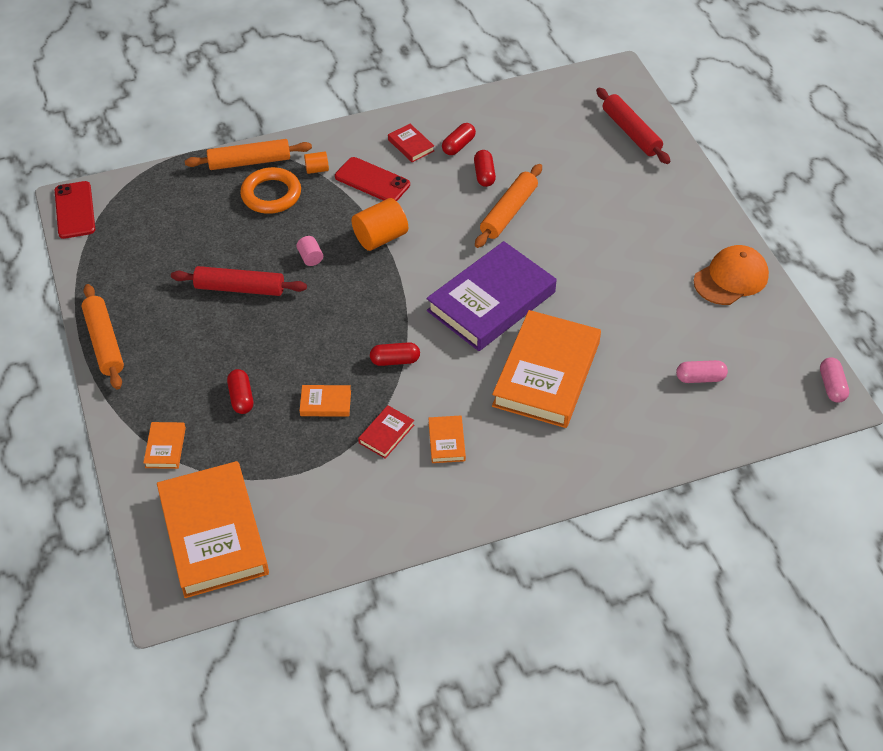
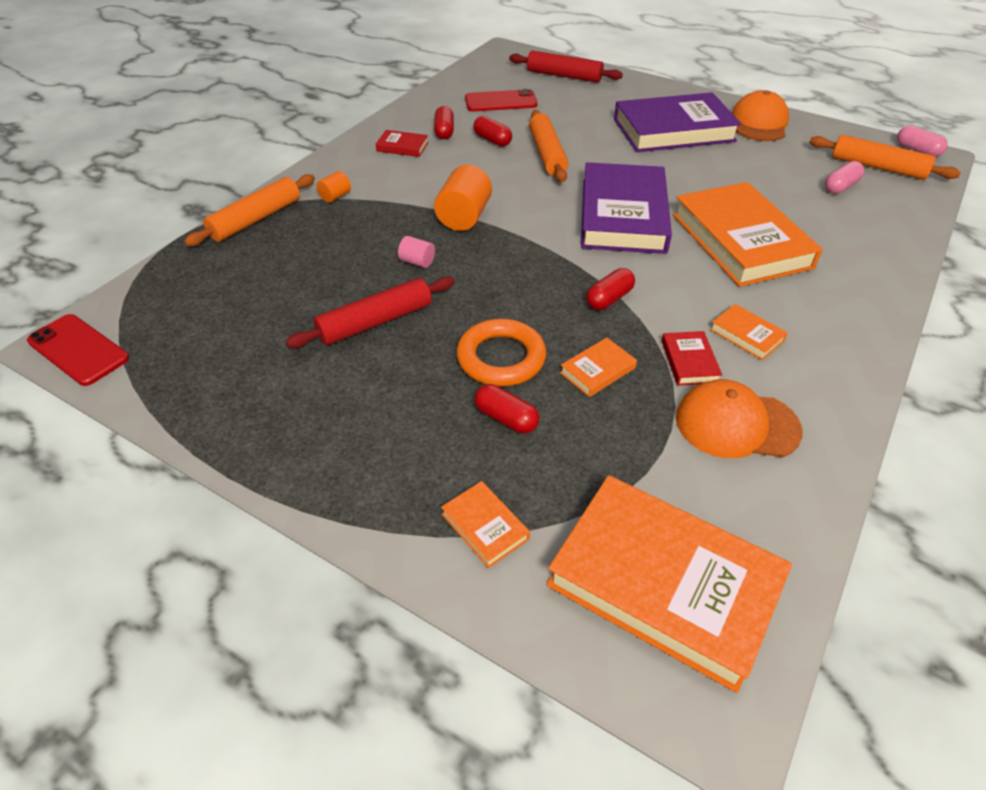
camera: 40 degrees left, 5 degrees down
(104, 342) = (269, 461): orange rolling pin -> orange rolling pin (877, 167)
(271, 194) = (312, 233): orange ring -> orange ring (501, 358)
(360, 488) = (736, 424): none -> orange cap
(372, 181) = (400, 182): red phone -> red phone (501, 102)
(643, 244) = (673, 130): none -> purple book

